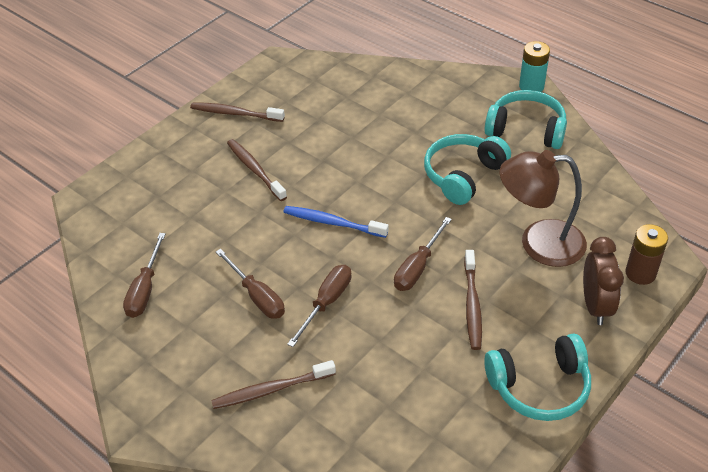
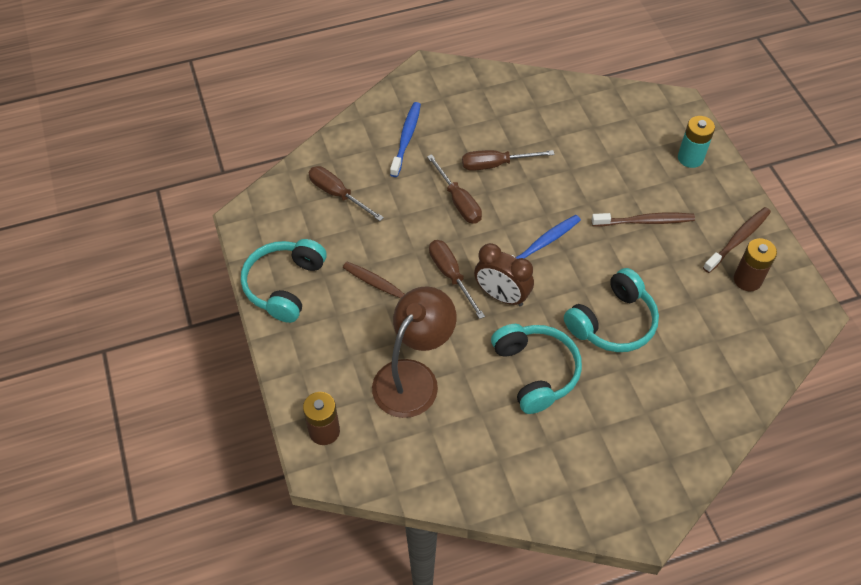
camera: 120 degrees right, 10 degrees up
(145, 289) = (549, 107): brown screwdriver -> brown screwdriver (338, 194)
(271, 390) = (406, 138): brown toothbrush -> blue toothbrush
(274, 97) = (747, 280): none -> brown battery
(526, 129) = (566, 470): turquoise headphones -> turquoise headphones (613, 322)
(531, 86) = (634, 525): turquoise battery -> turquoise battery (690, 158)
(595, 306) = (320, 372): brown clock -> brown clock (501, 296)

